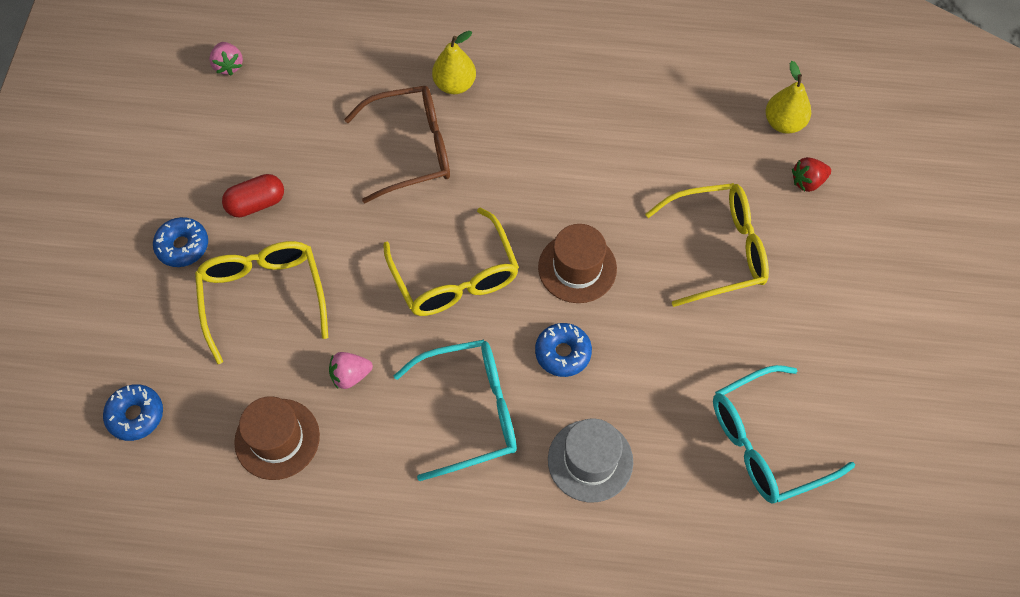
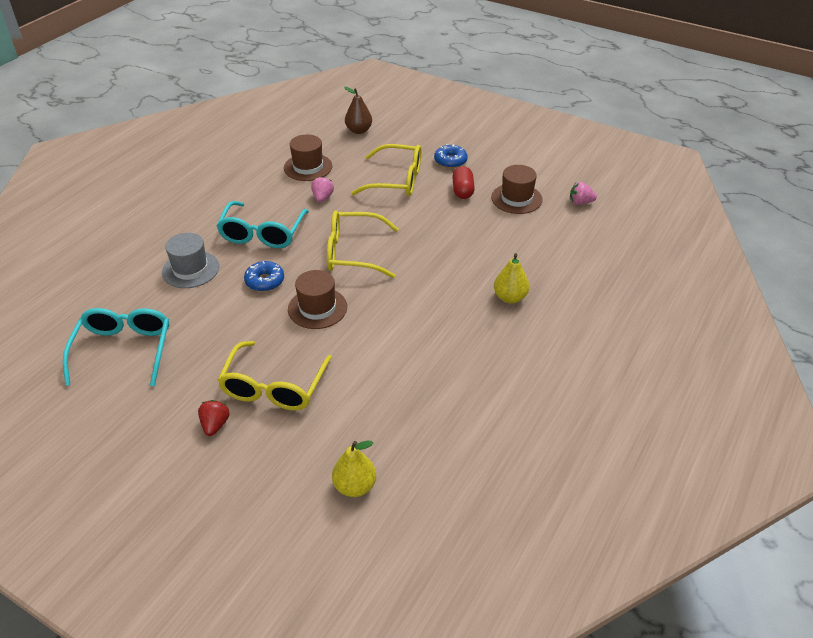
camera: 115 degrees right, 20 degrees down
(136, 415) = (359, 130): blue donut -> brown pear
(249, 136) = (516, 198): none -> brown hat
(411, 150) = (464, 261): brown glasses -> none
(807, 182) = (288, 474): red strawberry -> red strawberry (215, 425)

